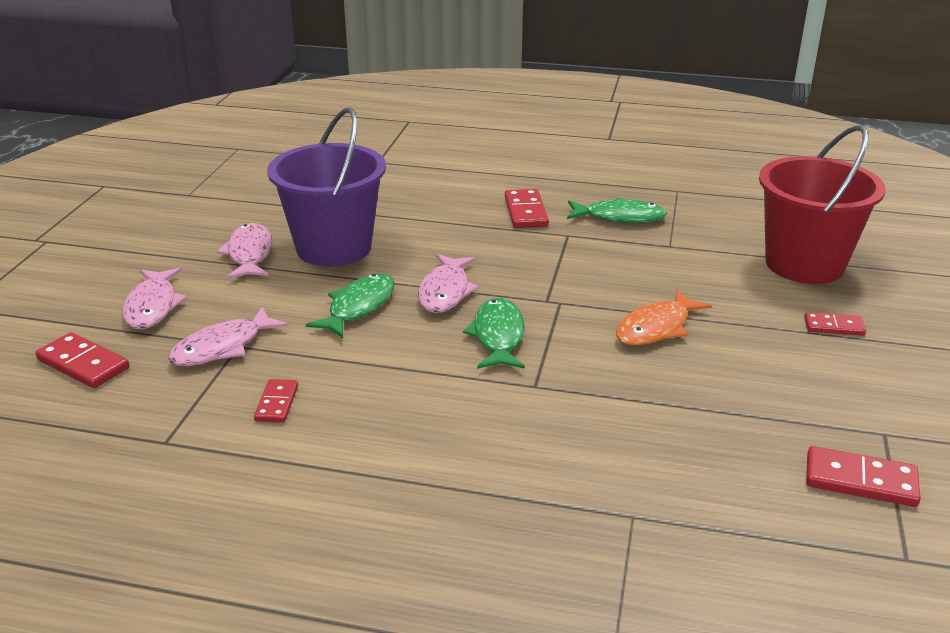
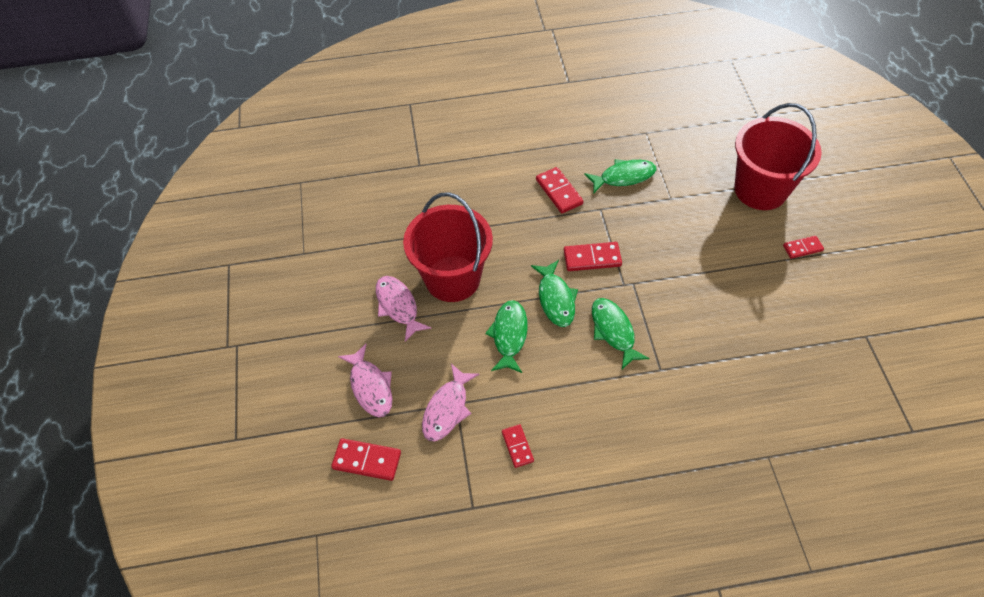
camera: 20 degrees left, 25 degrees up
(333, 248) = (452, 278): purple bucket -> red bucket
(445, 291) = (555, 299): pink fish -> green fish
(656, 328) = (703, 287): orange fish -> none
(860, 480) = (869, 380): red domino -> red domino (592, 258)

